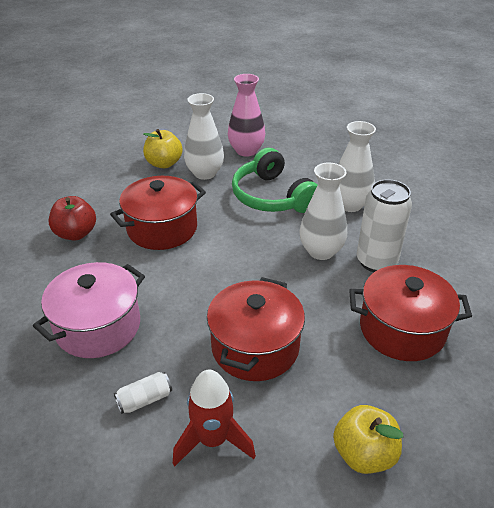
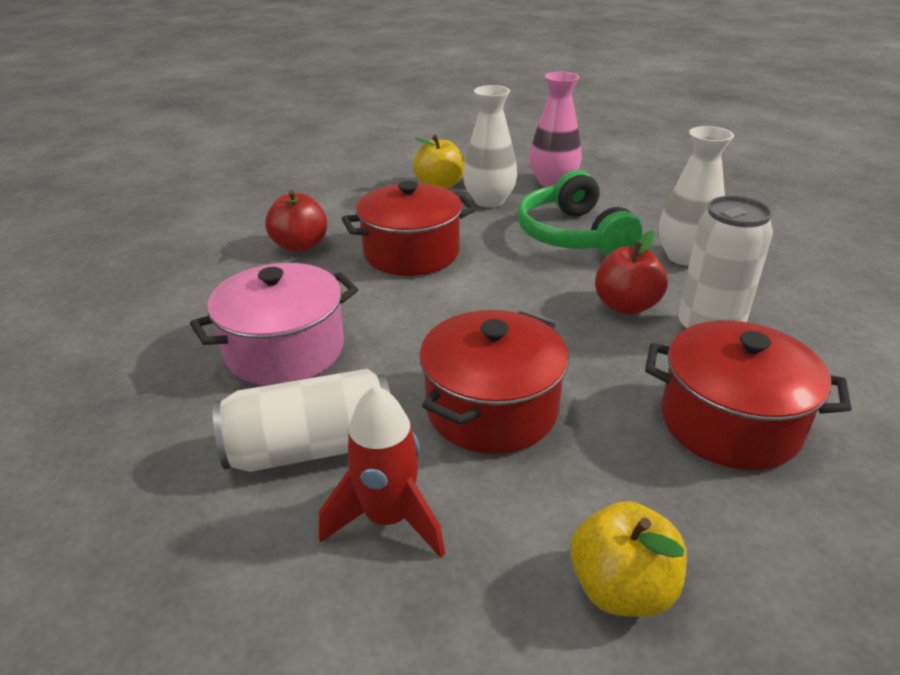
camera: 15 degrees right, 5 degrees down
(144, 399) = (311, 447): white can -> white can, size x2.08
(321, 251) = (626, 306): white vase -> red apple

